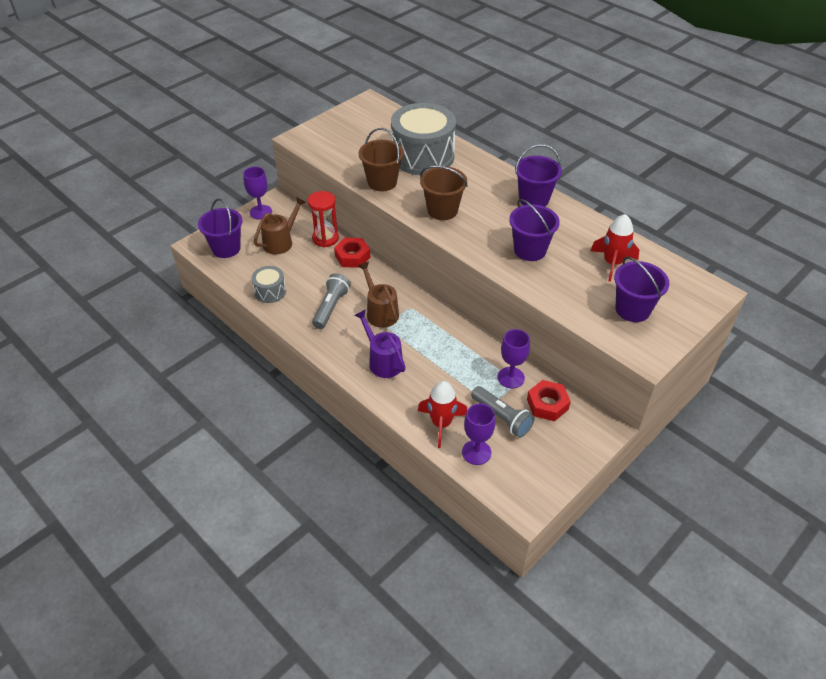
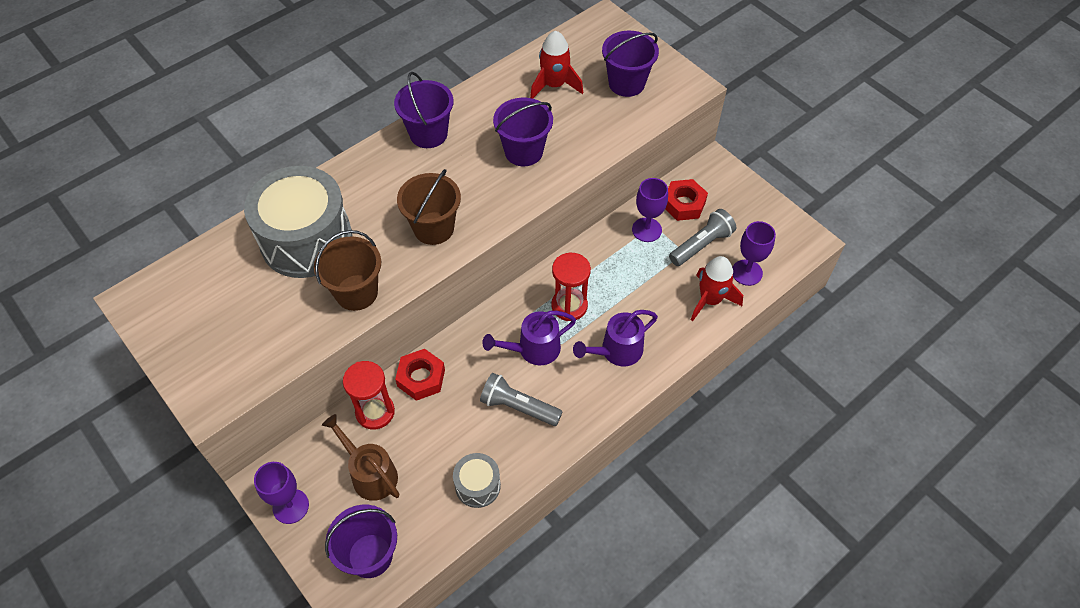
camera: 85 degrees left, 10 degrees up
(380, 312) = (533, 349): brown watering can -> purple watering can
(423, 330) = (569, 306): none -> red hourglass

